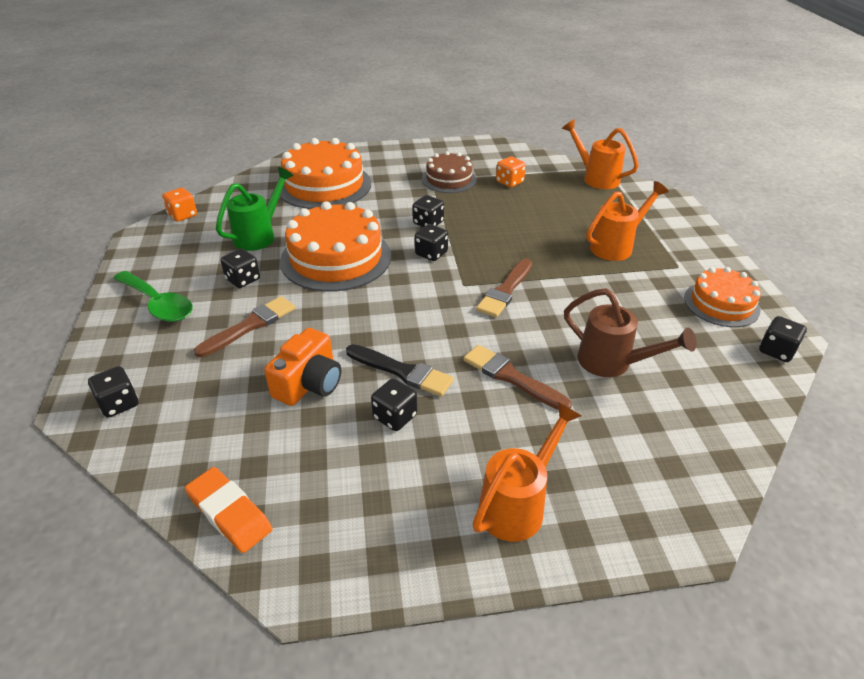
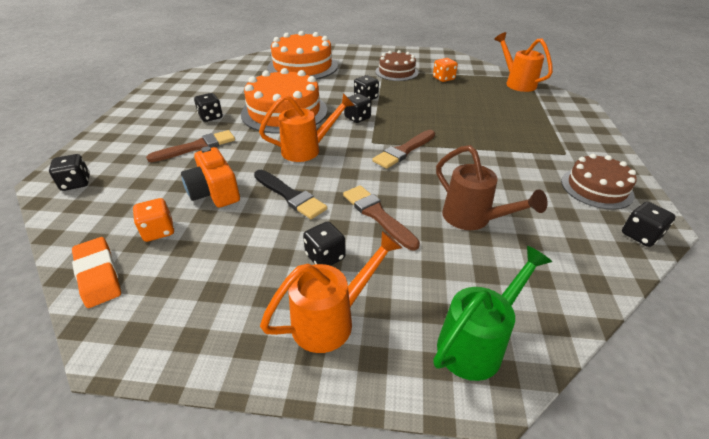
camera: 15 degrees right, 0 degrees up
(158, 304) = (144, 124): green spoon -> none
(183, 215) = (196, 74): orange dice -> orange dice (159, 231)
(260, 235) = (239, 91): green watering can -> green watering can (477, 342)
(309, 384) = (214, 192): orange camera -> orange camera turned 105 degrees clockwise
(395, 417) = (266, 228): black dice -> black dice (325, 257)
(617, 246) = (515, 132): orange watering can -> orange watering can (308, 150)
(721, 304) = (596, 188): orange cake -> brown cake

